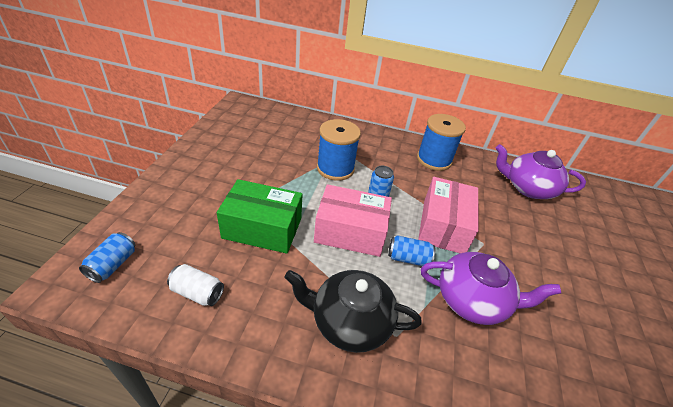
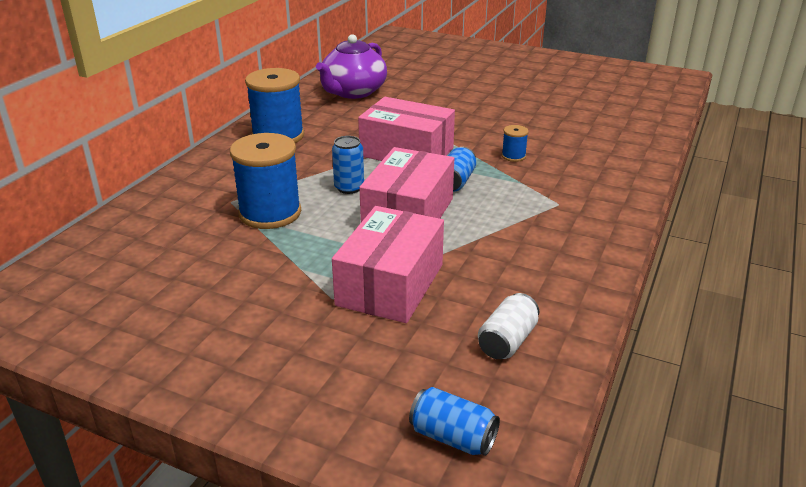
camera: 75 degrees left, 10 degrees down
(262, 228) = (390, 284): green box -> pink box
(349, 321) = (544, 228): black teapot -> none
(472, 300) = (513, 156): purple teapot -> blue spool

